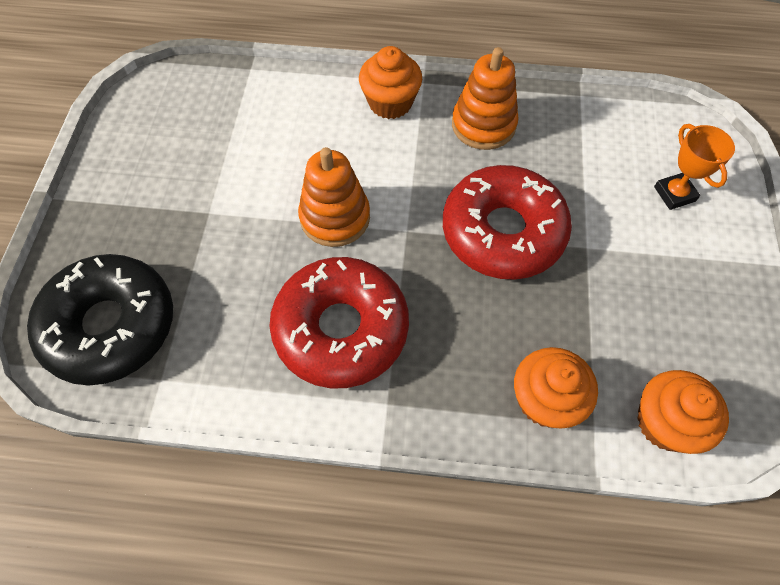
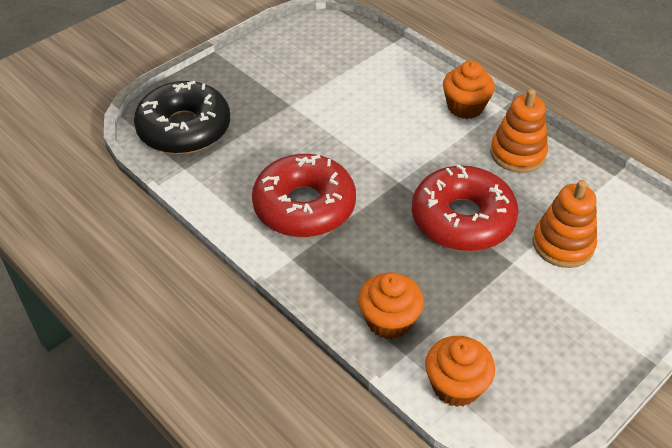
camera: 40 degrees right, 15 degrees down
(335, 217) = (361, 149): orange stacking toy -> orange stacking toy (563, 244)
(674, 194) = (619, 272): orange trophy -> none

